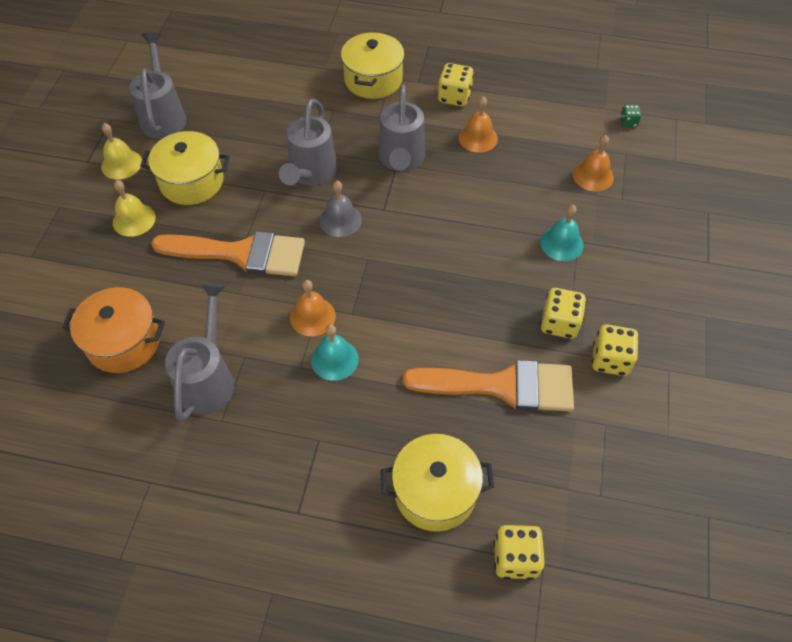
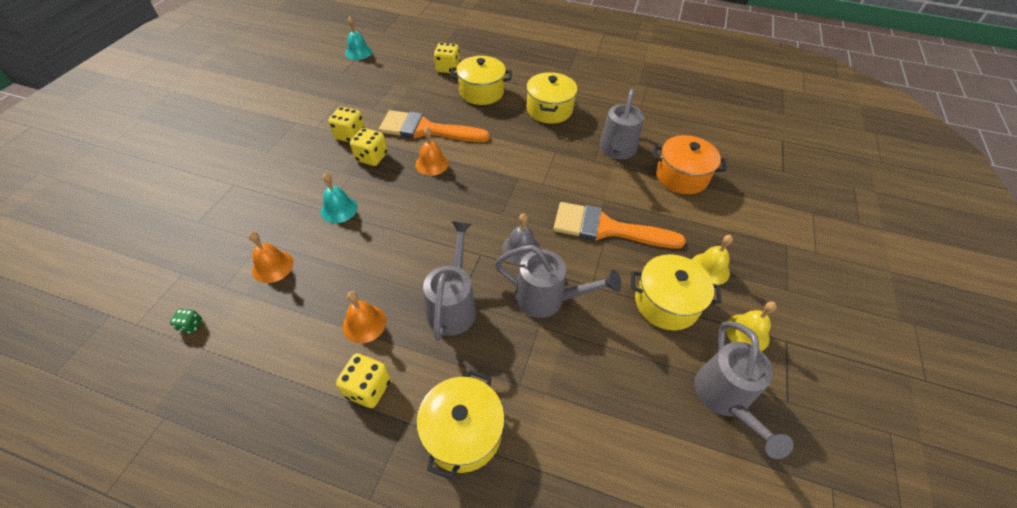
camera: 175 degrees left, 5 degrees down
(311, 173) = (547, 299): grey watering can -> grey watering can turned 90 degrees clockwise
(311, 460) = (549, 109): none -> yellow pot
(312, 316) = (547, 178): orange bell -> orange bell (432, 164)
(334, 359) = (532, 153): turquoise bell -> turquoise bell (358, 52)

